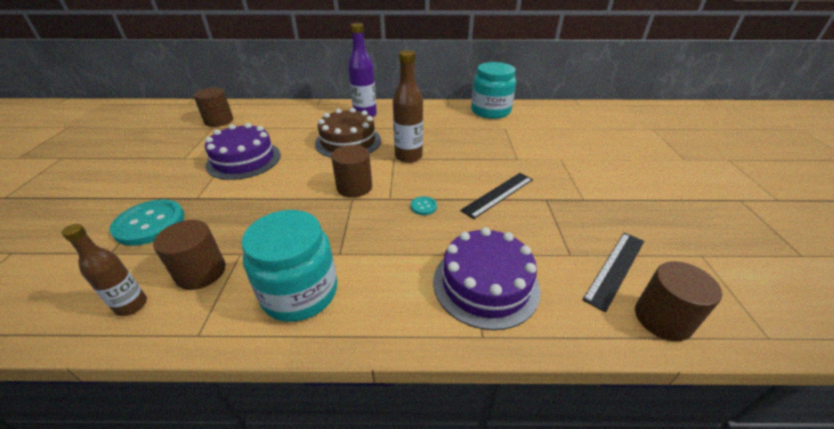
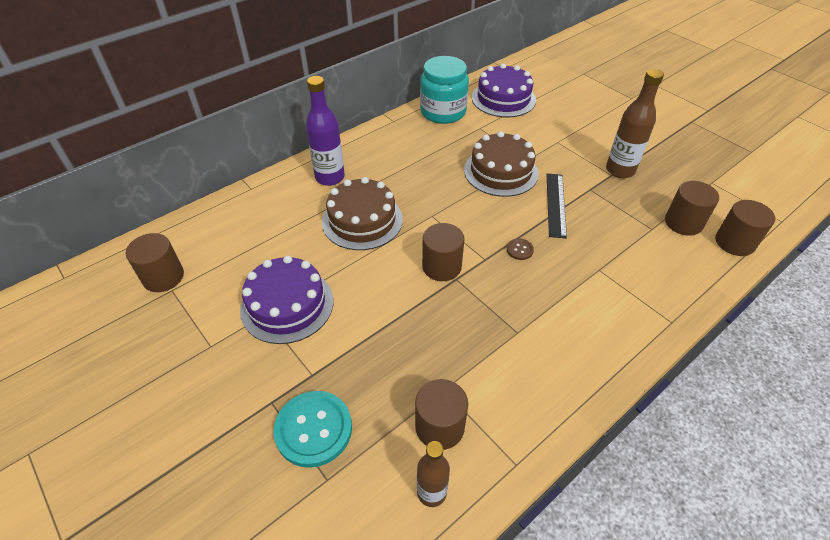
camera: 40 degrees left, 10 degrees up
(300, 292) = (535, 381): turquoise jar -> none
(408, 156) = (442, 206): brown bottle -> brown bottle (620, 170)
(423, 206) = (519, 250): turquoise button -> brown button
(483, 157) = (501, 171): none -> brown cake
(485, 284) = (633, 285): purple cake -> purple cake (503, 99)
(615, 268) = (683, 223): black ruler -> brown cylinder

